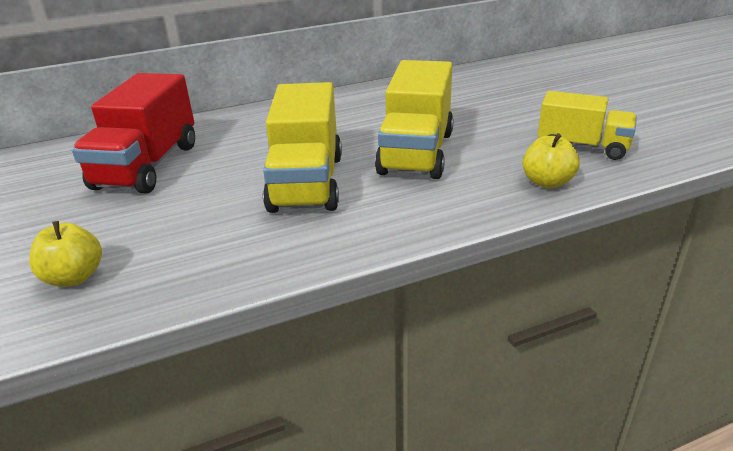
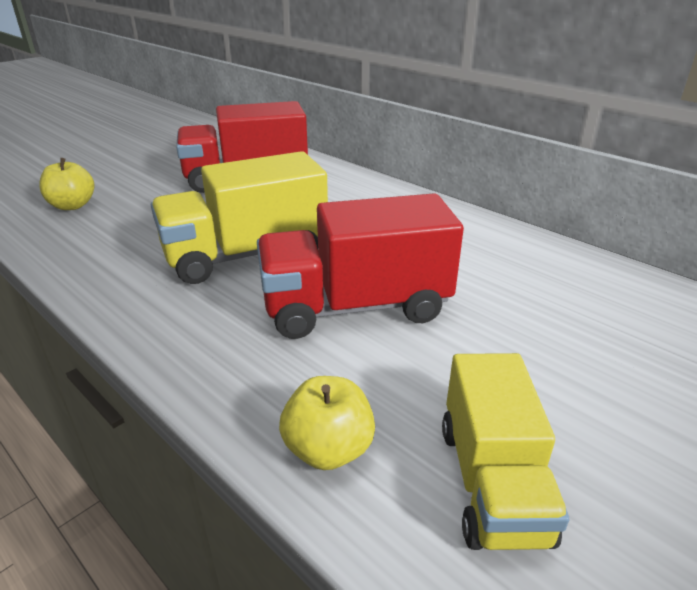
camera: 65 degrees right, 0 degrees up
(416, 153) = (355, 307): yellow truck -> red truck

